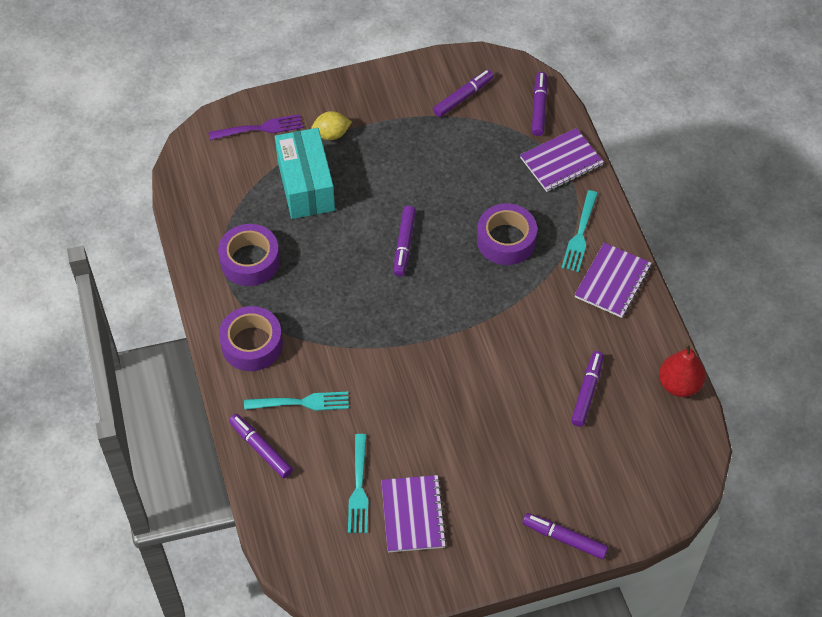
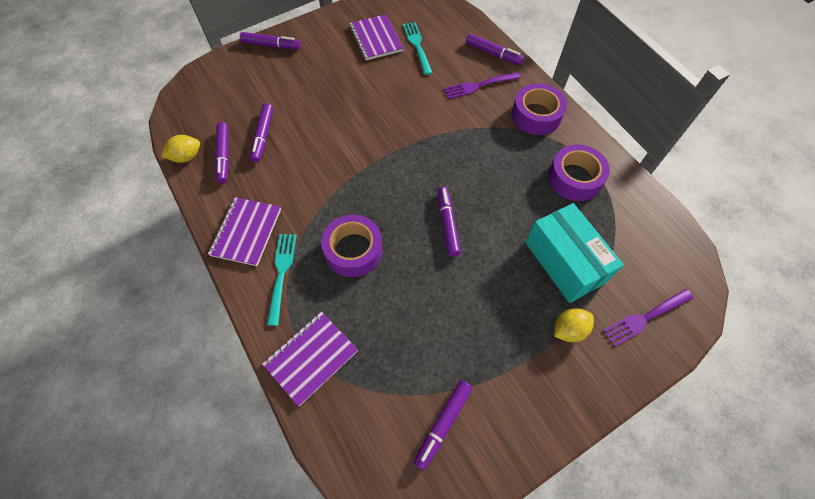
camera: 165 degrees right, 5 degrees up
(300, 403) = (479, 85): turquoise fork -> purple fork
(539, 108) = (348, 432): purple marker -> purple marker (224, 155)
(679, 384) = (187, 157): red pear -> yellow lemon

